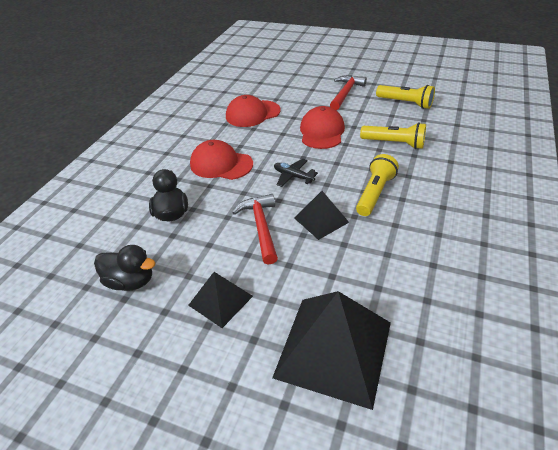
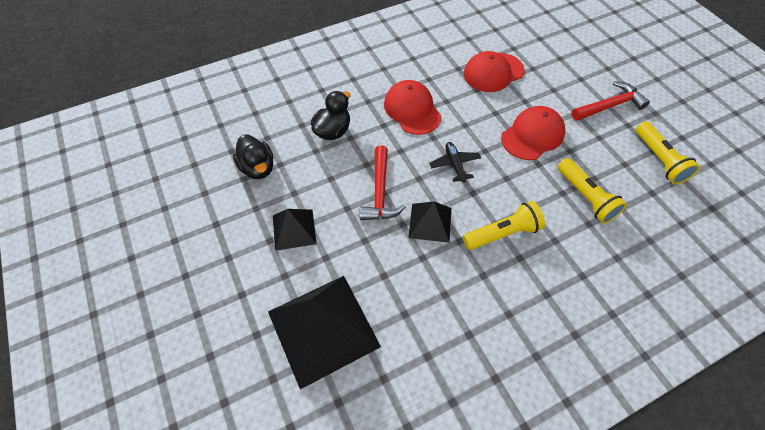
camera: 40 degrees right, 15 degrees up
(252, 114) = (493, 72): red cap -> red cap turned 45 degrees counterclockwise
(261, 227) = (380, 192): red hammer -> red hammer turned 150 degrees clockwise

